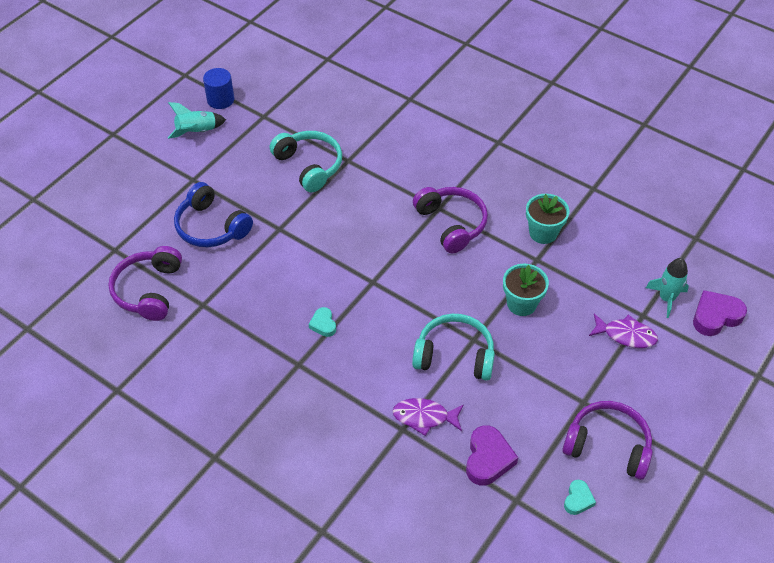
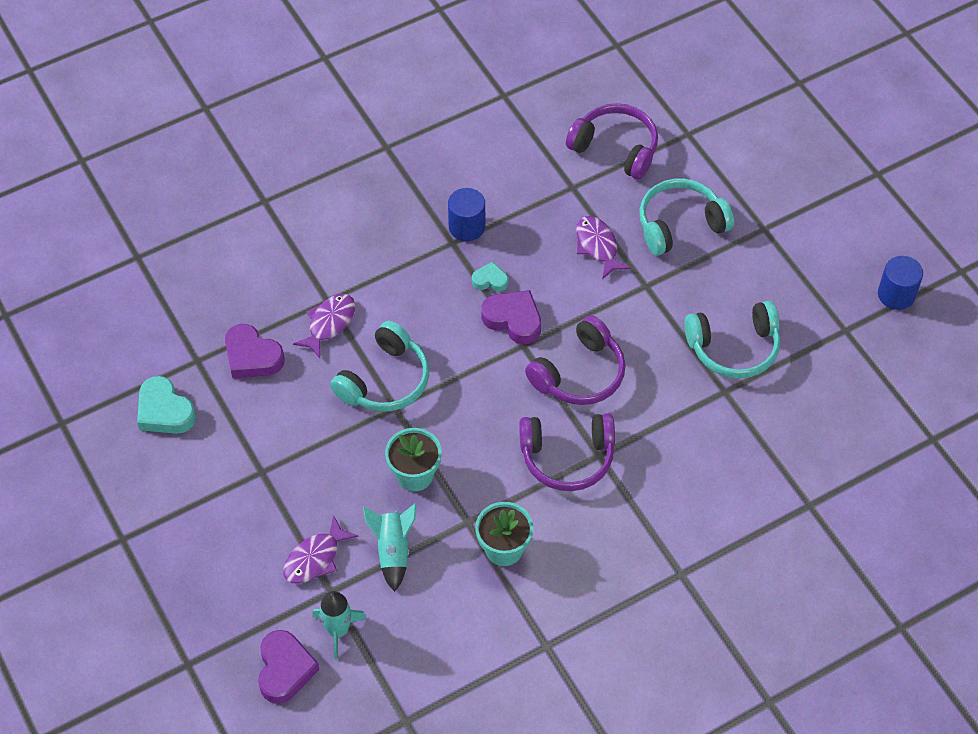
camera: 115 degrees right, 5 degrees up
(197, 132) = (845, 254): turquoise rocket -> turquoise rocket (393, 551)
(211, 227) = (680, 224): blue headphones -> turquoise headphones
(256, 268) = (597, 246): none -> purple fish
(277, 360) = (467, 226): none -> blue cylinder
(353, 296) = (513, 320): none -> purple heart
(578, 499) = (164, 411): turquoise heart -> turquoise heart, size x1.73
(608, 445) = (201, 467): purple headphones -> purple headphones (579, 374)

